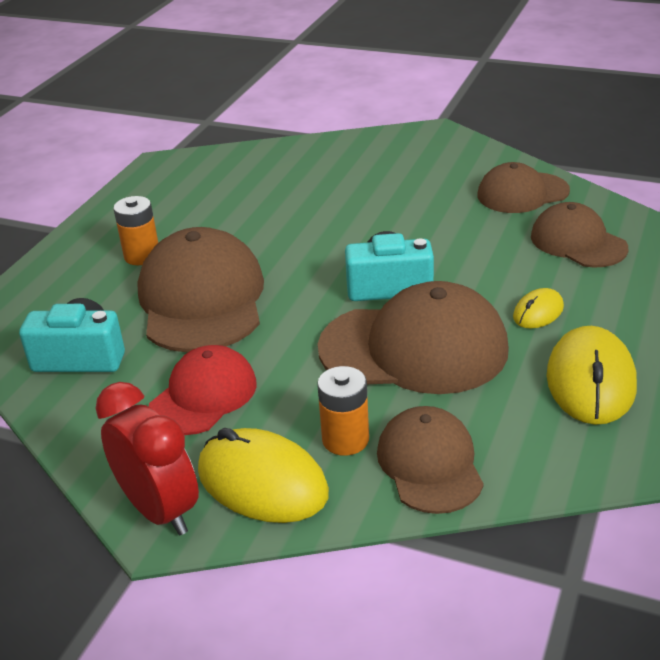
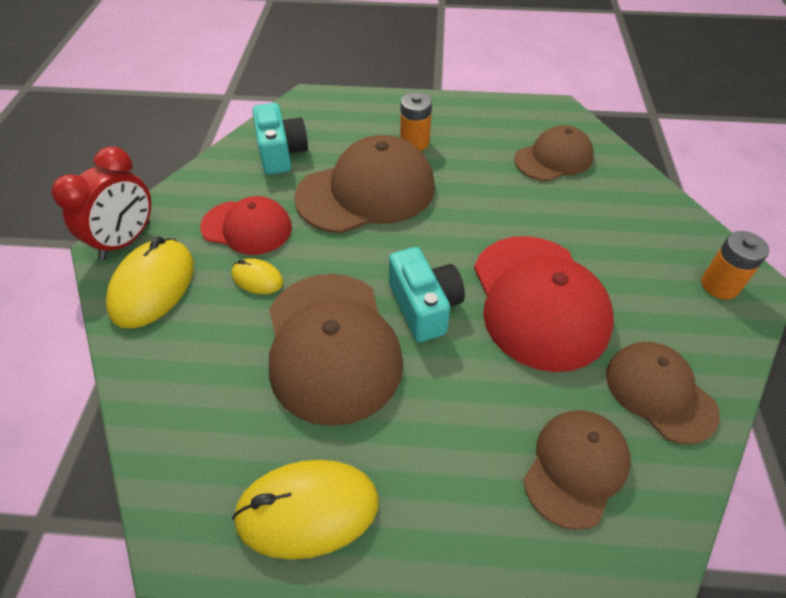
camera: 70 degrees right, 15 degrees up
(345, 439) = (203, 324): orange battery -> orange battery (719, 285)
(410, 225) = (539, 301): none -> red cap
(429, 464) = (175, 388): brown cap -> brown cap (553, 158)
(538, 312) = (418, 443): yellow mouse -> yellow mouse (257, 278)

